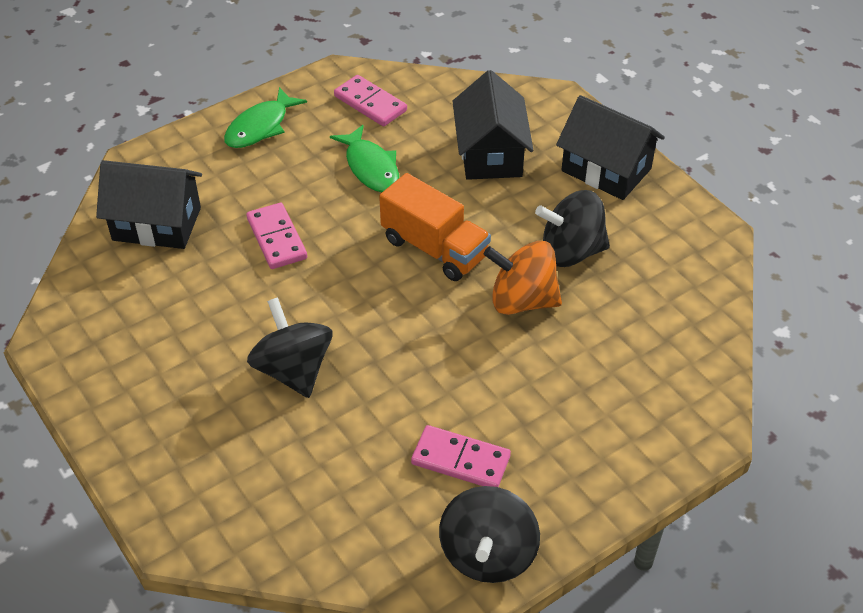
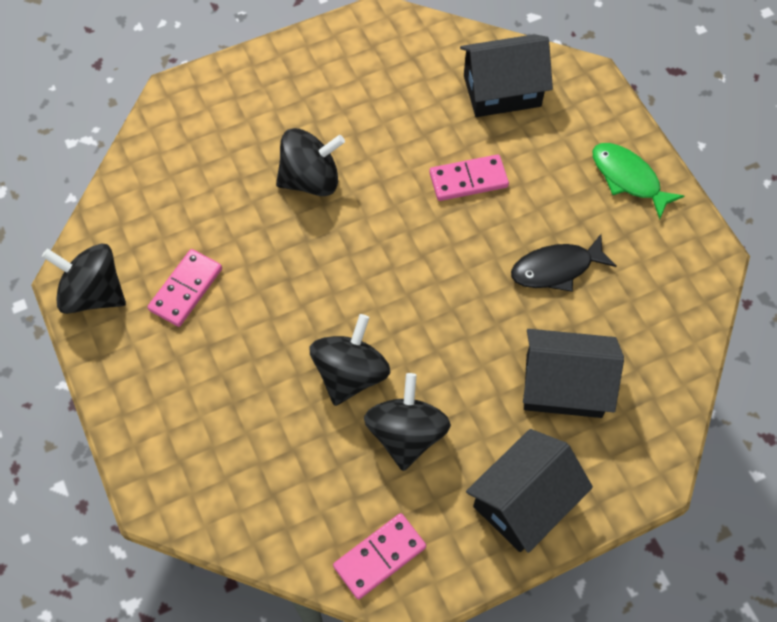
camera: 100 degrees right, 15 degrees up
(157, 224) = (502, 91): black house -> black house turned 60 degrees clockwise
(370, 103) = (658, 281): pink domino -> pink domino (380, 557)
(370, 167) = (556, 268): green fish -> black fish
(434, 248) = (433, 309): orange truck -> none
(522, 300) = (350, 374): orange spinning top -> black spinning top

